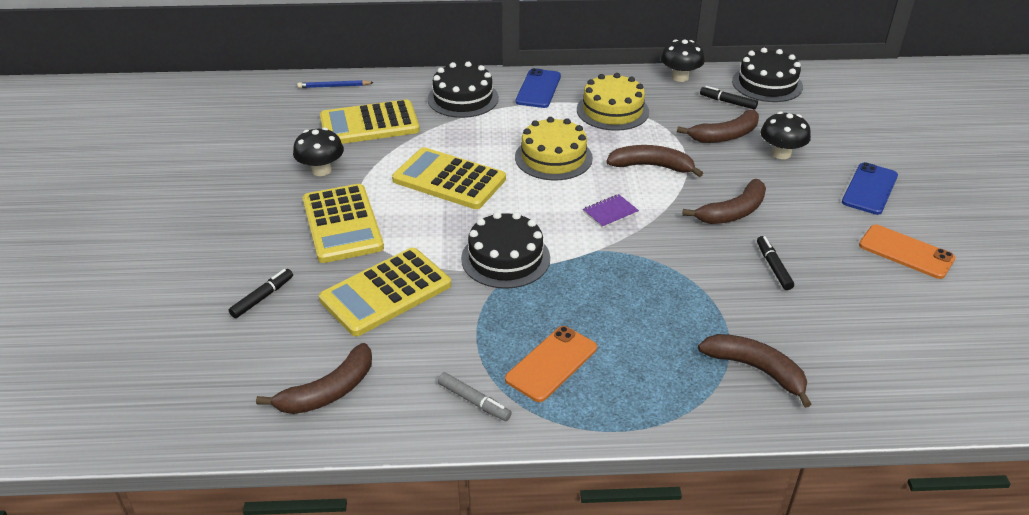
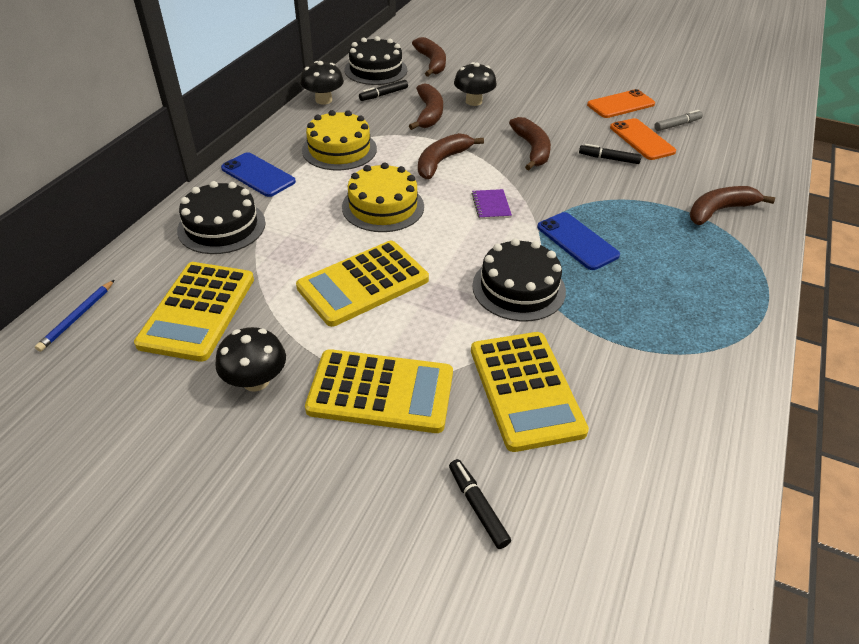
camera: 65 degrees left, 5 degrees up
(328, 391) = (667, 484): brown banana -> brown banana (432, 63)
(474, 401) = (712, 375): grey marker -> grey marker (677, 125)
(551, 363) = (678, 310): orange phone -> orange phone (641, 139)
(869, 189) = (543, 88): blue phone -> blue phone (577, 241)

